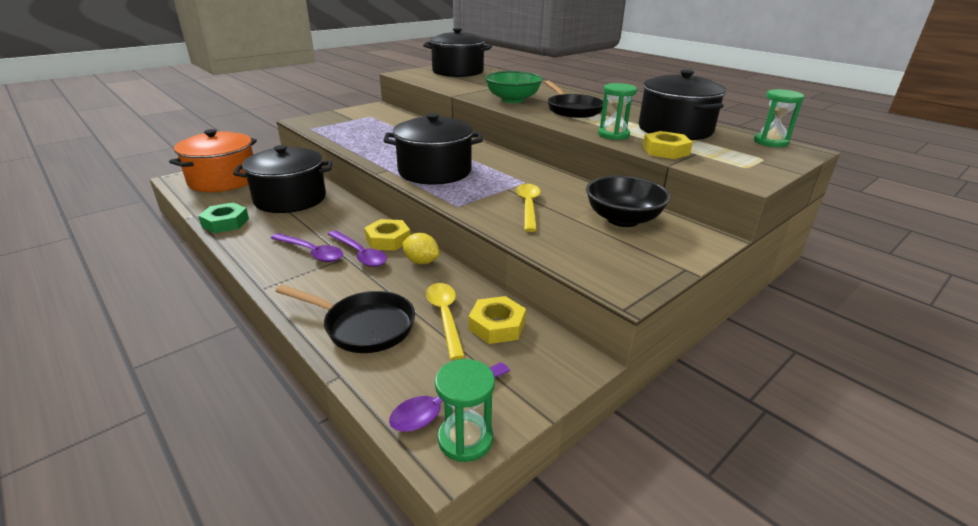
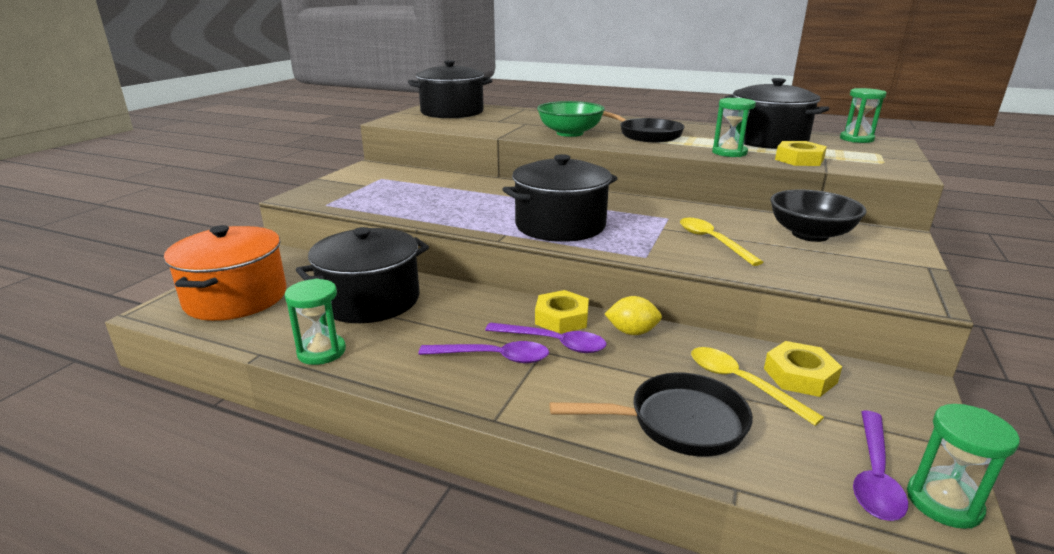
camera: 25 degrees left, 5 degrees down
(225, 222) = (321, 352): green nut -> green hourglass

